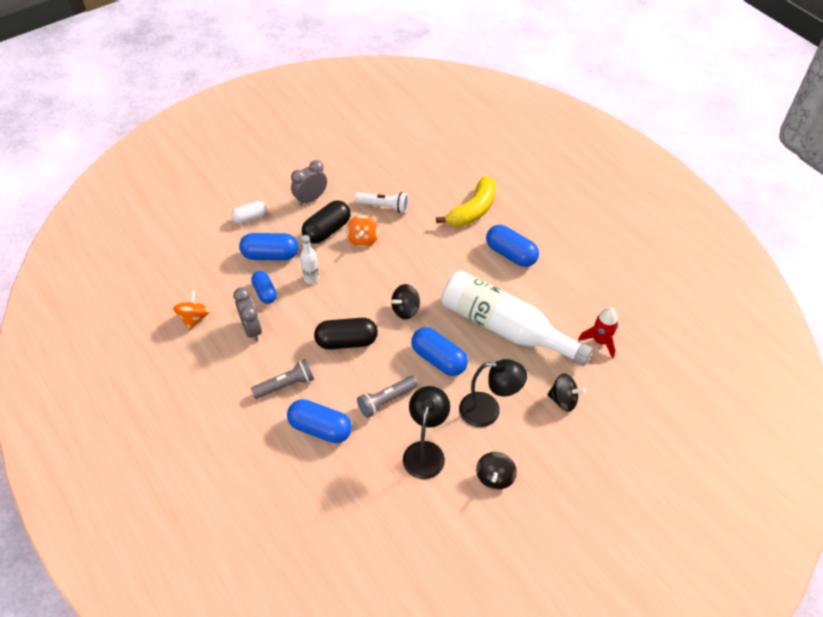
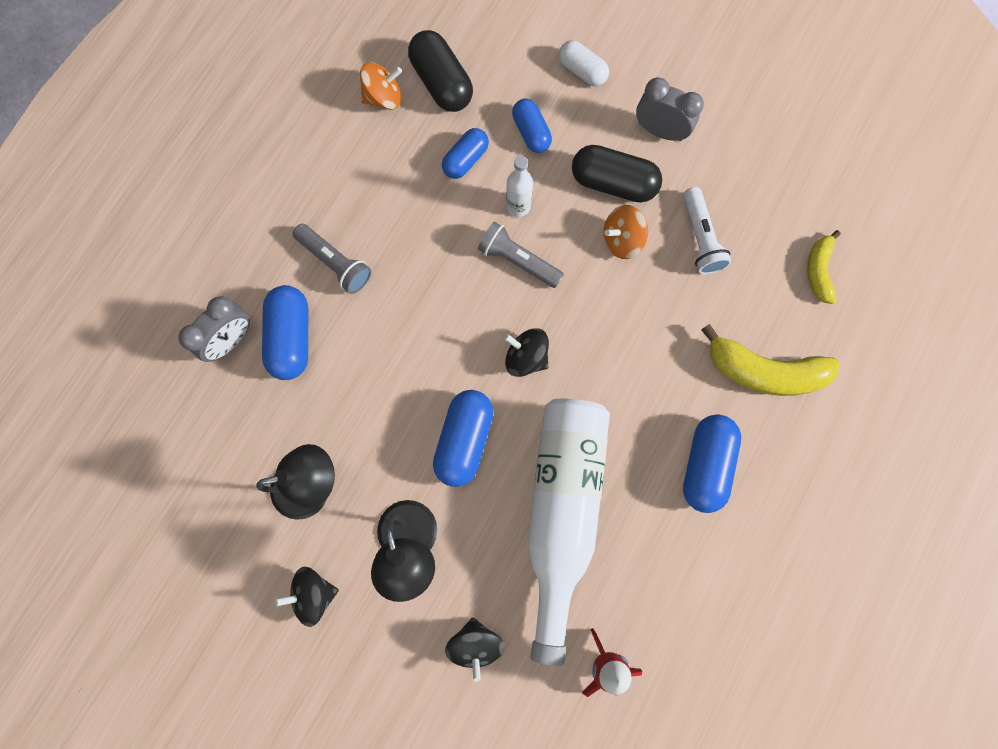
camera: 65 degrees right, 25 degrees up
(252, 329) = (399, 176): grey clock -> grey clock (231, 340)
(270, 255) = (531, 132): blue capsule -> blue capsule, size x0.65
(346, 341) = (436, 304): black capsule -> black capsule (442, 83)
(386, 400) = (367, 400): grey flashlight -> grey flashlight (518, 260)
(431, 168) = (818, 271): none -> yellow banana

